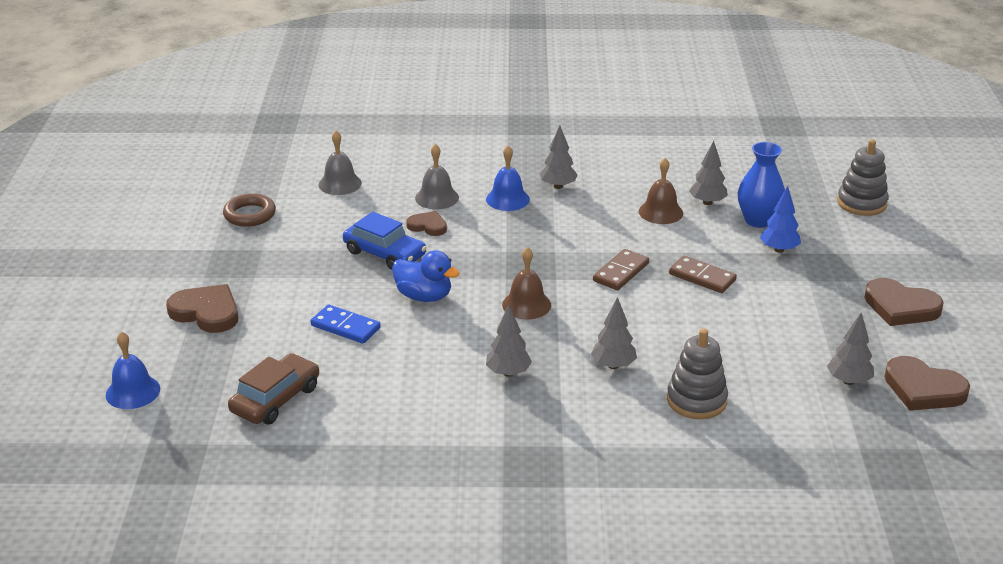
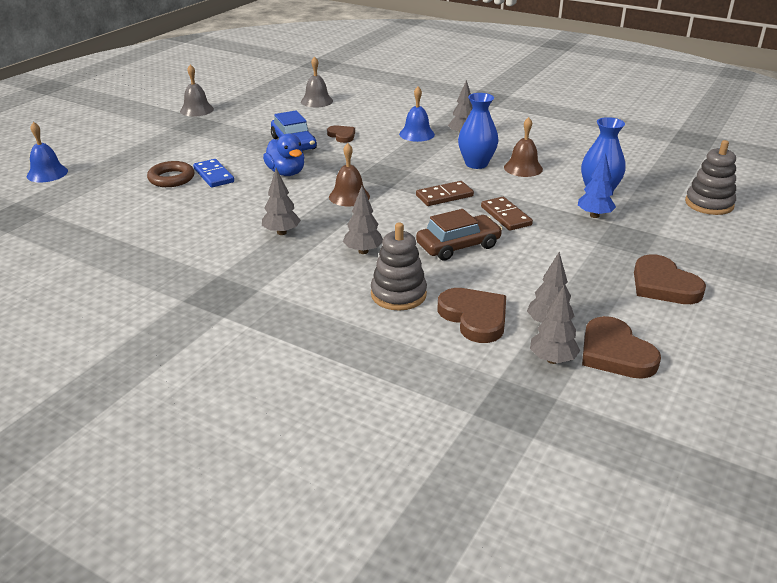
camera: 30 degrees right, 0 degrees up
(206, 312) = (145, 145): brown heart -> brown heart (474, 317)
(250, 215) = (240, 104): brown ring -> brown ring (171, 178)
(276, 399) = (116, 202): brown car -> brown car (458, 246)
(437, 198) = (369, 122): grey bell -> grey bell (196, 110)
(610, 221) = (476, 164): none -> blue vase
(707, 202) = (569, 171): grey tree -> grey tree (552, 359)

